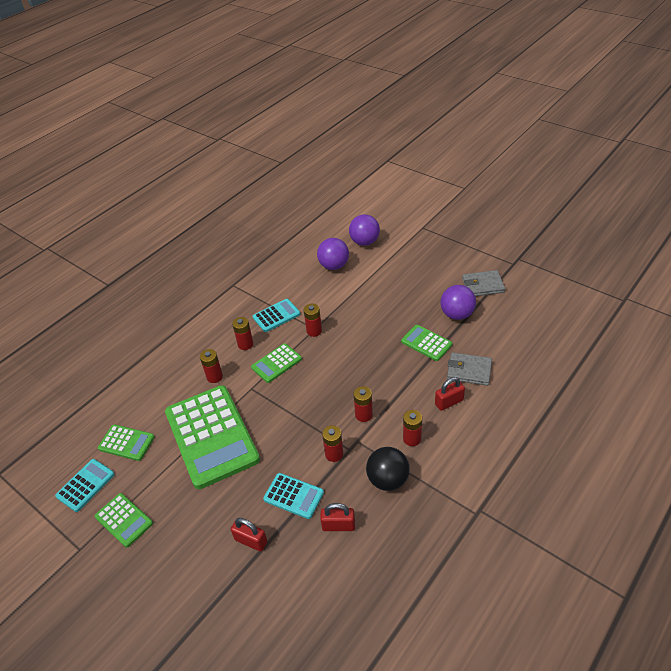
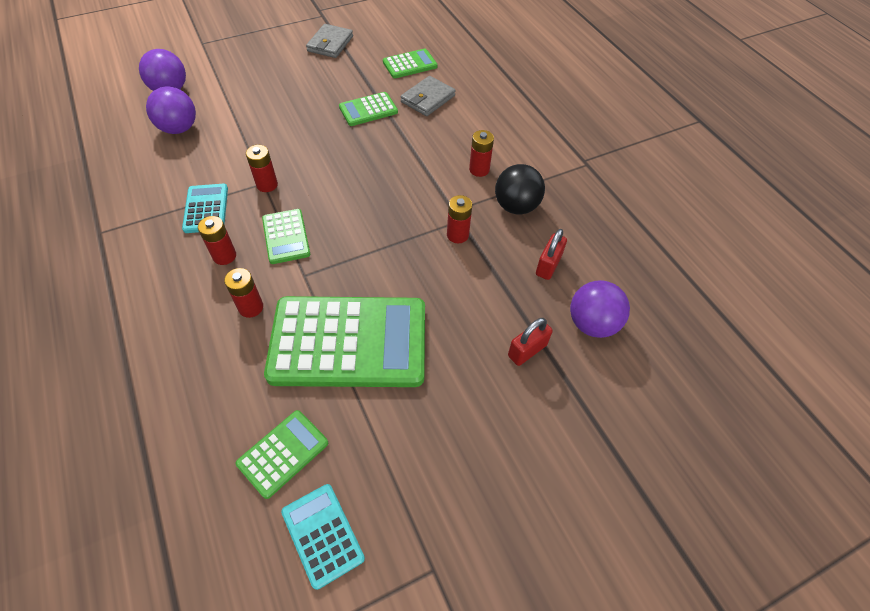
camera: 70 degrees left, 10 degrees up
(124, 520) = (418, 492): green calculator -> green calculator (410, 64)
(293, 496) = (490, 290): turquoise calculator -> none
(363, 415) = (423, 192): red battery -> none
(449, 402) = (454, 127): red padlock -> none
(457, 314) = (350, 75): purple ball -> purple ball (592, 324)

